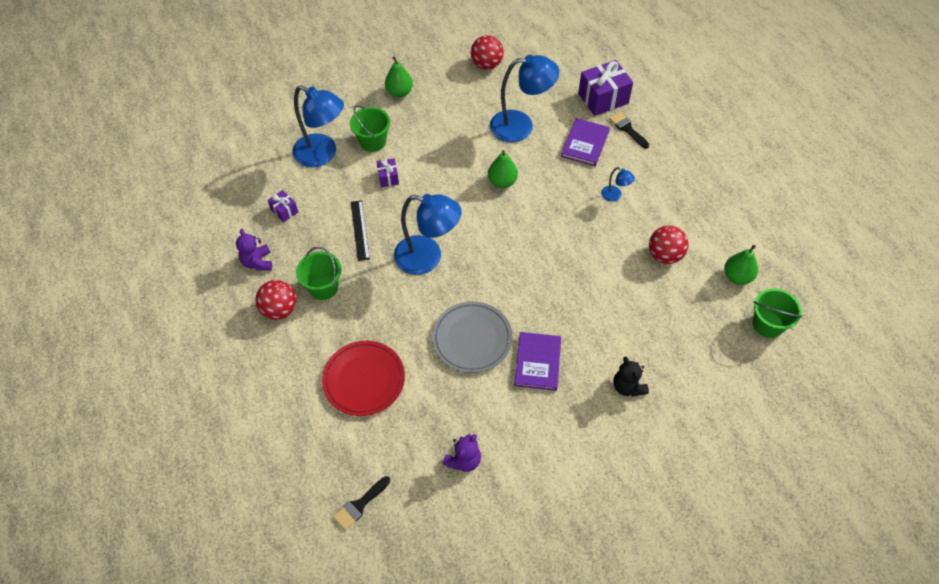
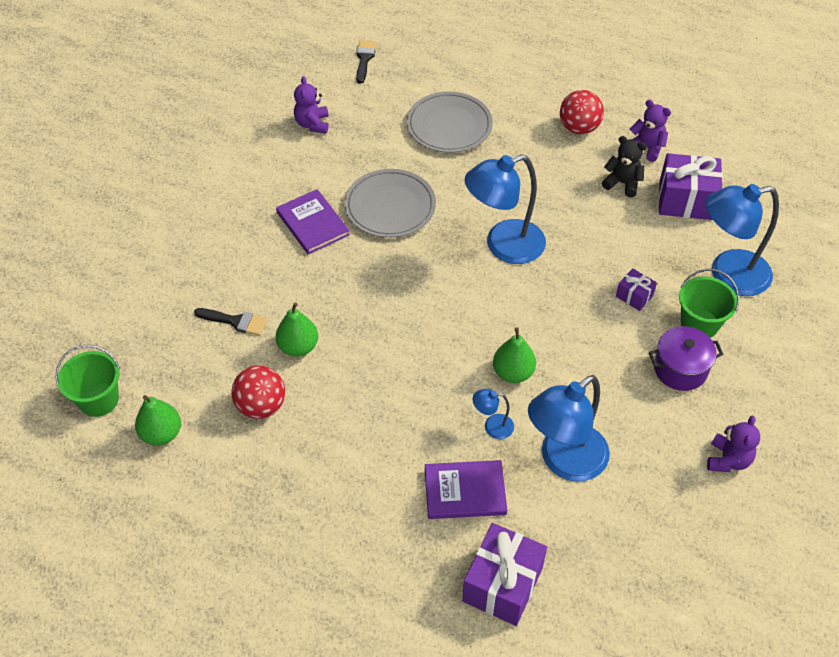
camera: 140 degrees right, 5 degrees down
(284, 211) = (685, 200): purple gift -> purple gift, size x1.98
(323, 287) = (565, 165): green bucket -> none
(359, 230) = (596, 229): black ruler -> none
(364, 379) = (449, 125): red plate -> grey plate
(399, 92) = (750, 405): green pear -> green pear (298, 347)
(412, 128) = (680, 369): none -> purple pot
(441, 79) = (728, 460): none -> purple teddy bear
(486, 65) = (701, 526): red ball -> none
(585, 144) = (465, 491): purple book -> purple book turned 75 degrees counterclockwise
(615, 196) = (371, 442): blue lamp -> blue lamp (492, 426)
(627, 129) = (431, 555): black brush -> black brush (235, 321)
(628, 386) = (212, 254): black teddy bear -> black teddy bear (622, 183)

